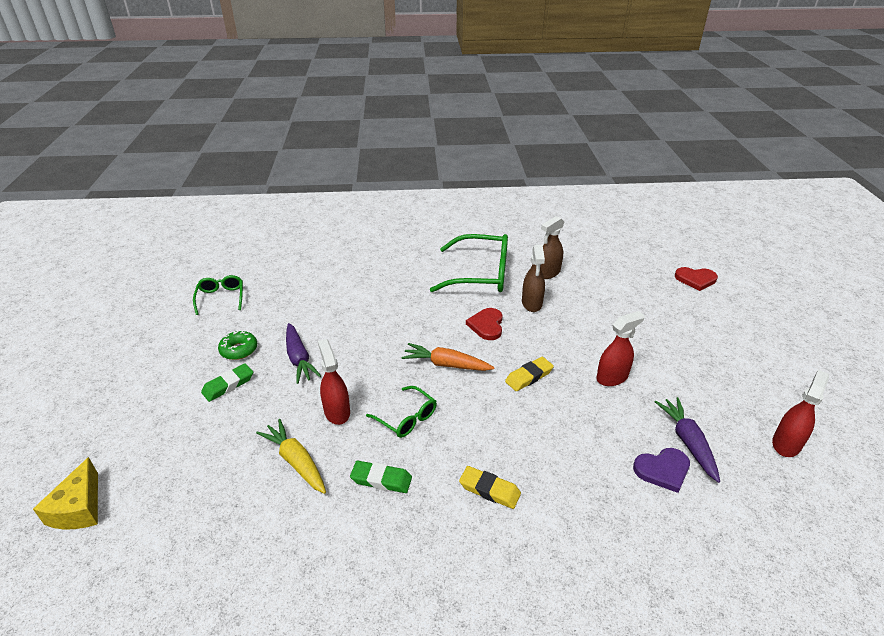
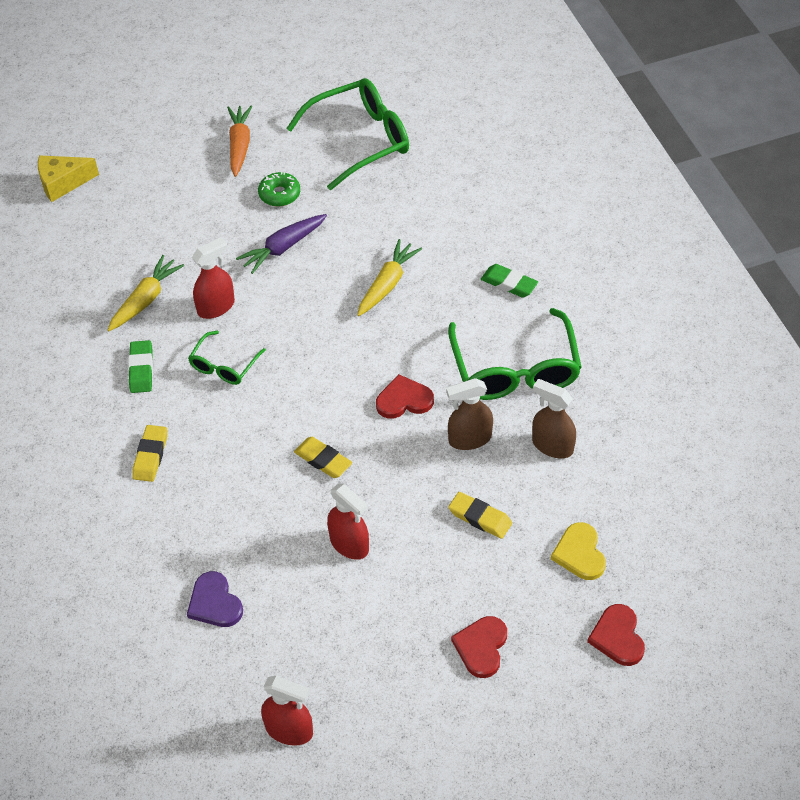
camera: 75 degrees right, 15 degrees up
(221, 298) = (360, 140): green glasses -> green glasses, size x1.91
(228, 385) = (226, 209): green eraser -> green eraser (509, 283)
(374, 312) = (387, 284): none -> yellow carrot
(446, 364) = (317, 378): orange carrot -> orange carrot (239, 145)
(599, 312) = (480, 518): none -> yellow eraser
(633, 280) = (579, 553): none -> yellow heart
(688, 442) = (263, 626): purple carrot -> none
(704, 332) = (481, 647): none -> red heart

